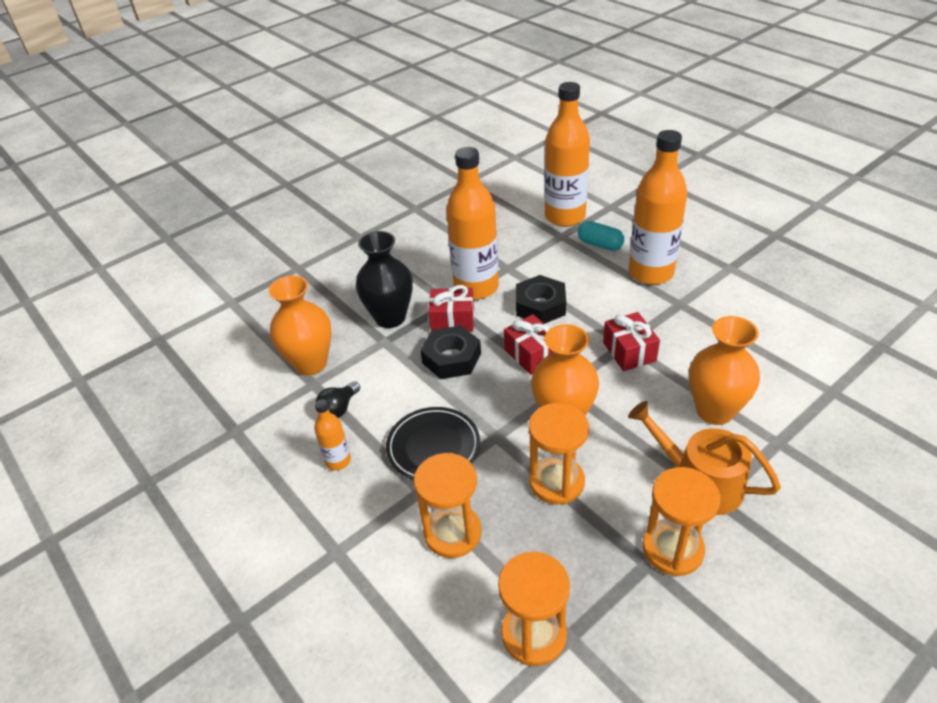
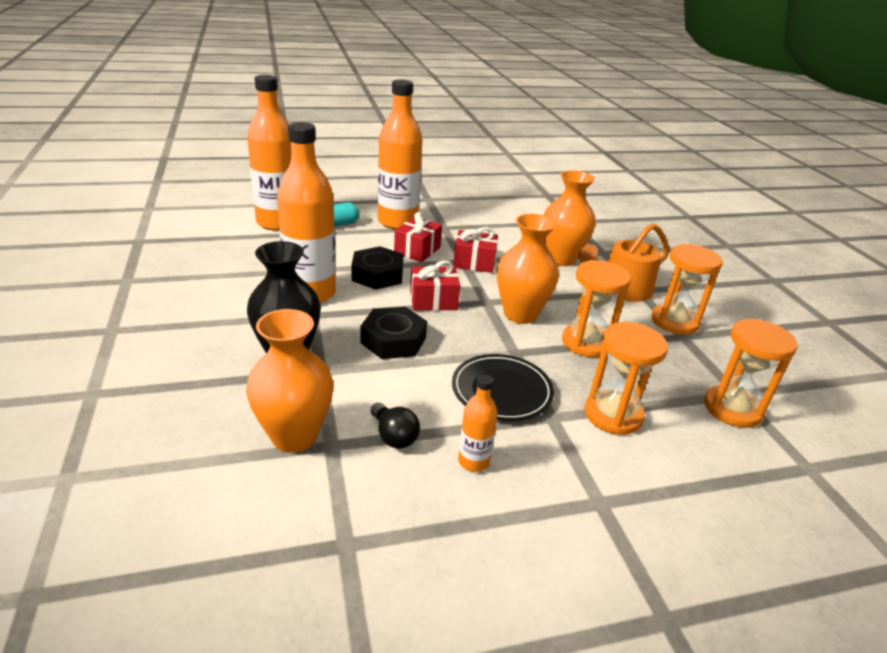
camera: 70 degrees left, 10 degrees down
(452, 320) = (341, 321): red gift -> red gift (417, 250)

